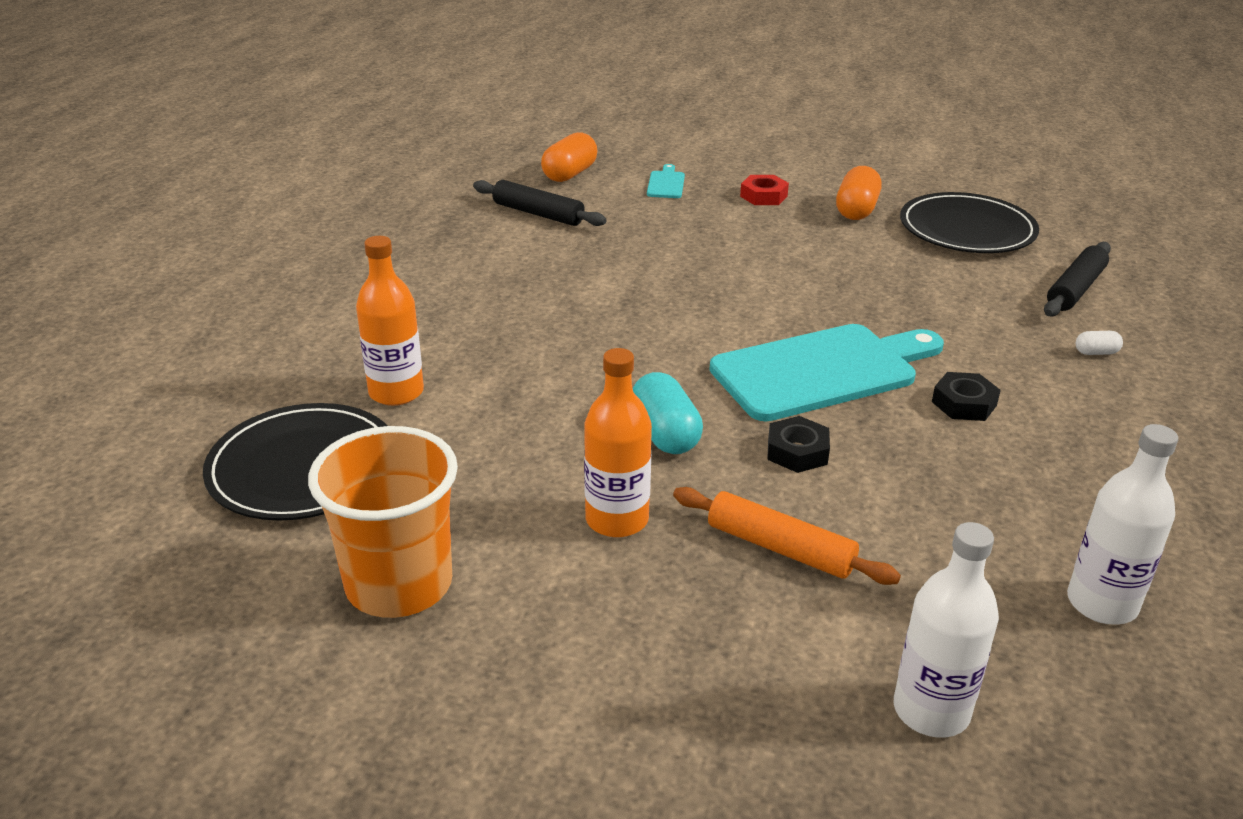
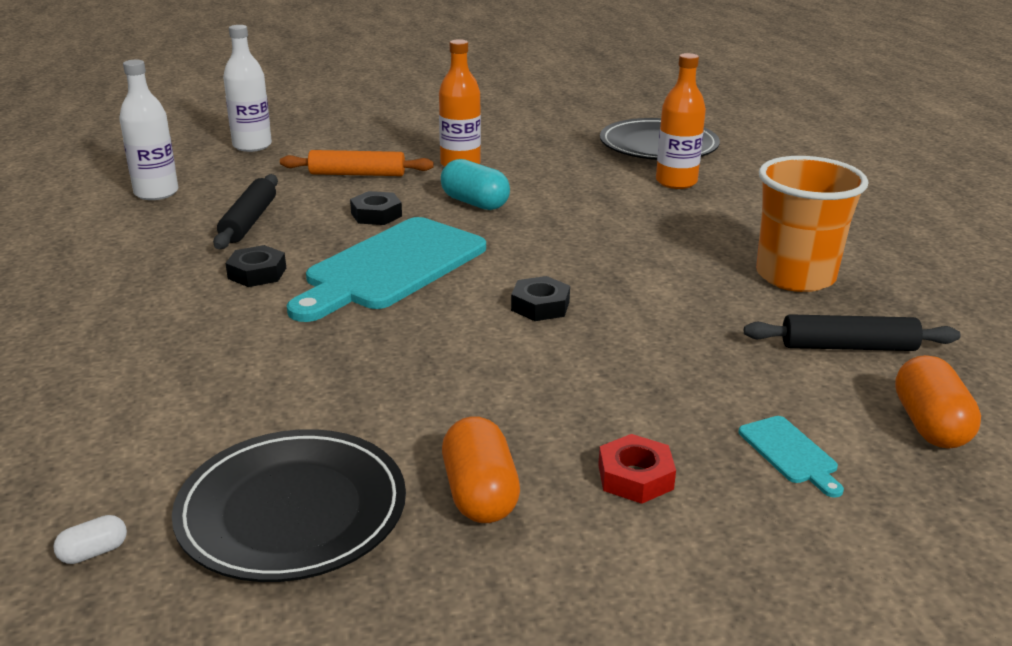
camera: 150 degrees right, 5 degrees down
(399, 584) = (538, 127): orange cup -> orange cup (795, 276)
(717, 296) = (540, 306): none -> black nut
(1075, 289) = (127, 437): black rolling pin -> black rolling pin (249, 221)
(1096, 352) = (119, 353): white capsule -> white capsule (94, 552)

